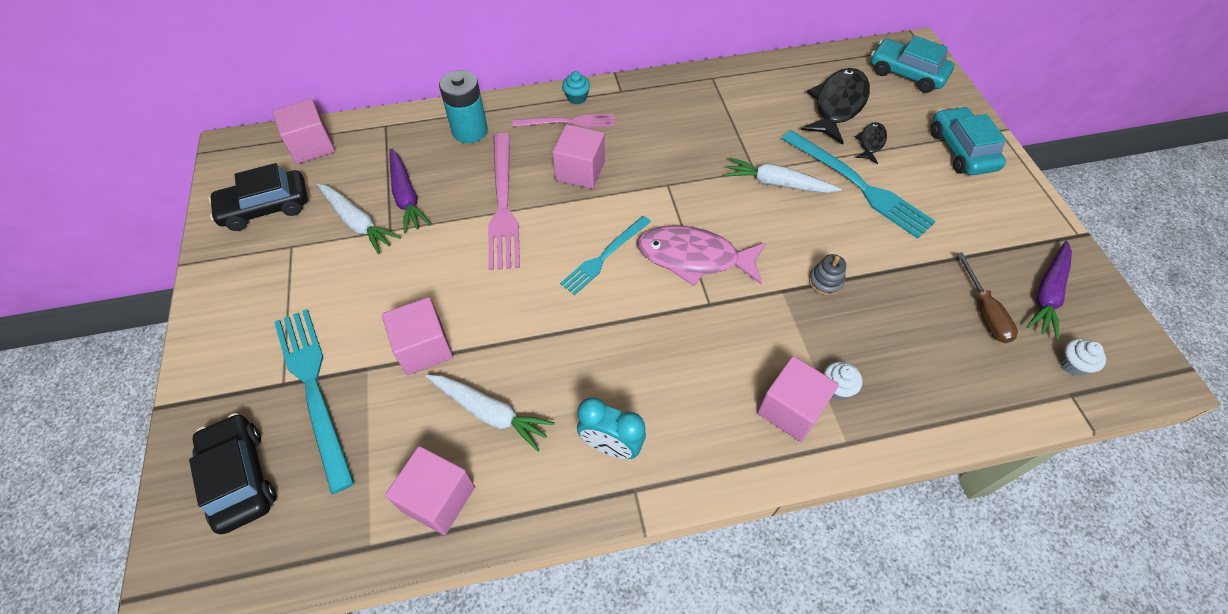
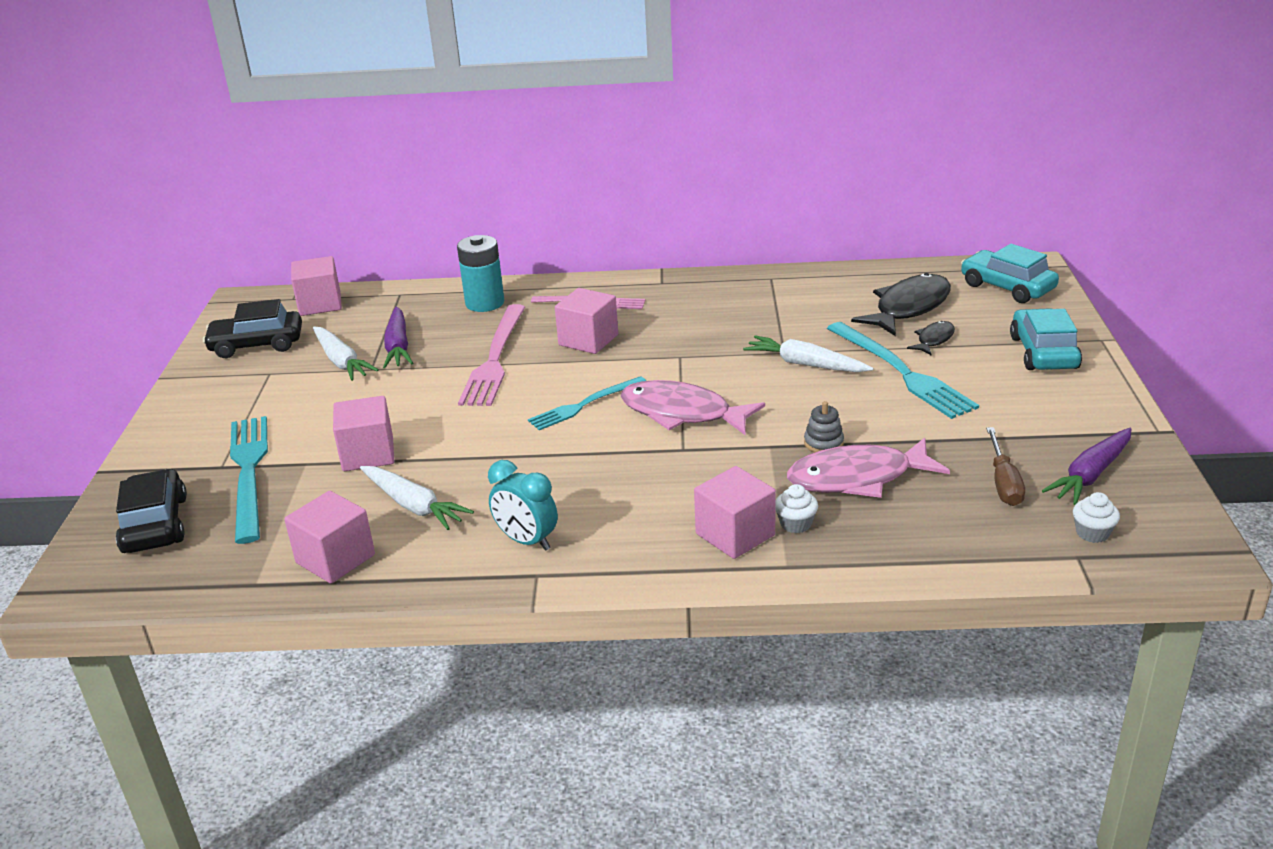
camera: 15 degrees right, 25 degrees down
(577, 97) = (610, 285): turquoise cupcake -> none
(868, 322) = (858, 478): none -> pink fish

